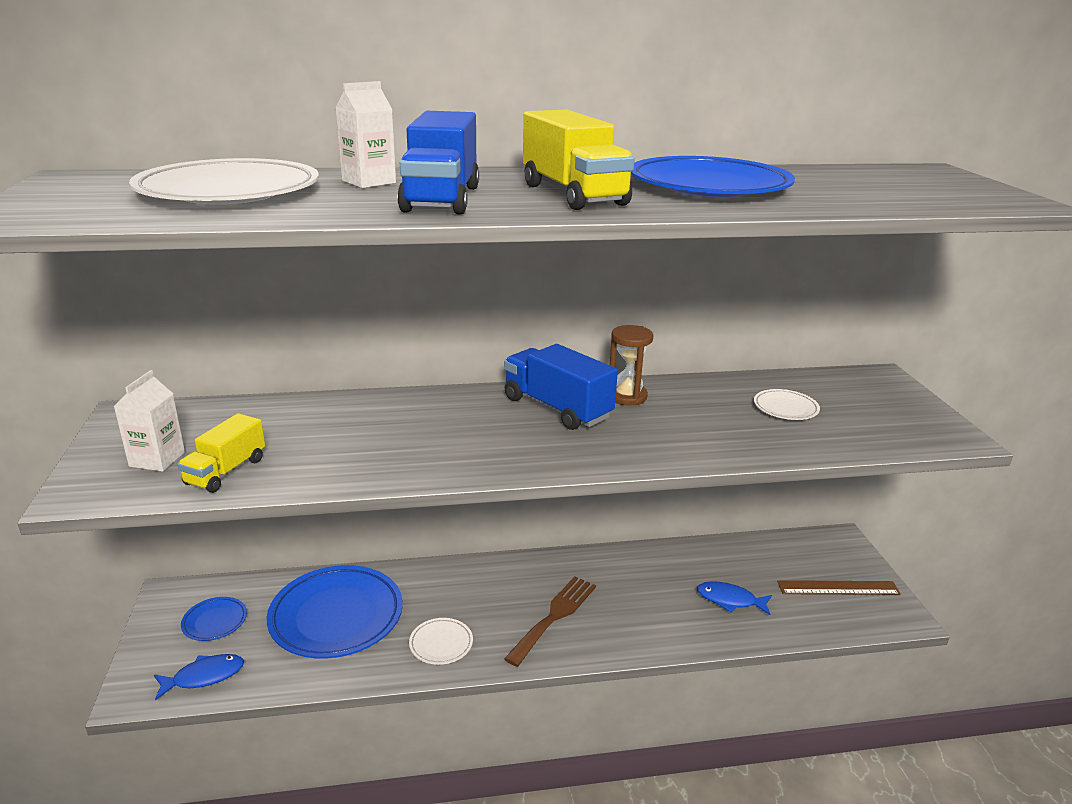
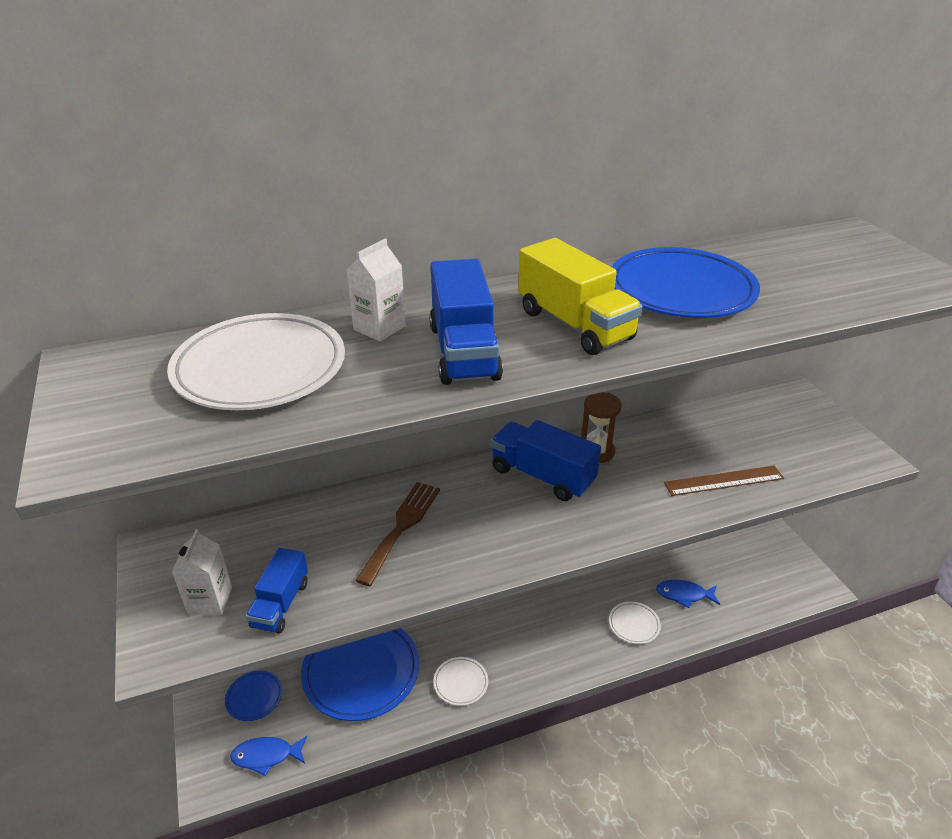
camera: 10 degrees left, 10 degrees up
(204, 677) = (266, 756): blue fish -> blue fish turned 150 degrees counterclockwise
(226, 471) = (280, 604): yellow truck -> blue truck
(554, 616) = (547, 637): brown fork -> brown fork (401, 527)
(785, 408) = (731, 445): white plate -> white plate (634, 624)
(838, 588) = (765, 567): brown ruler -> brown ruler (724, 481)

